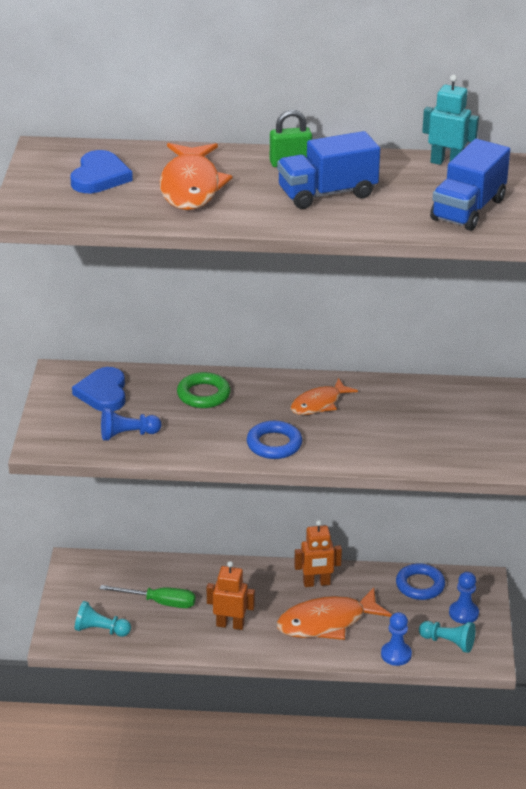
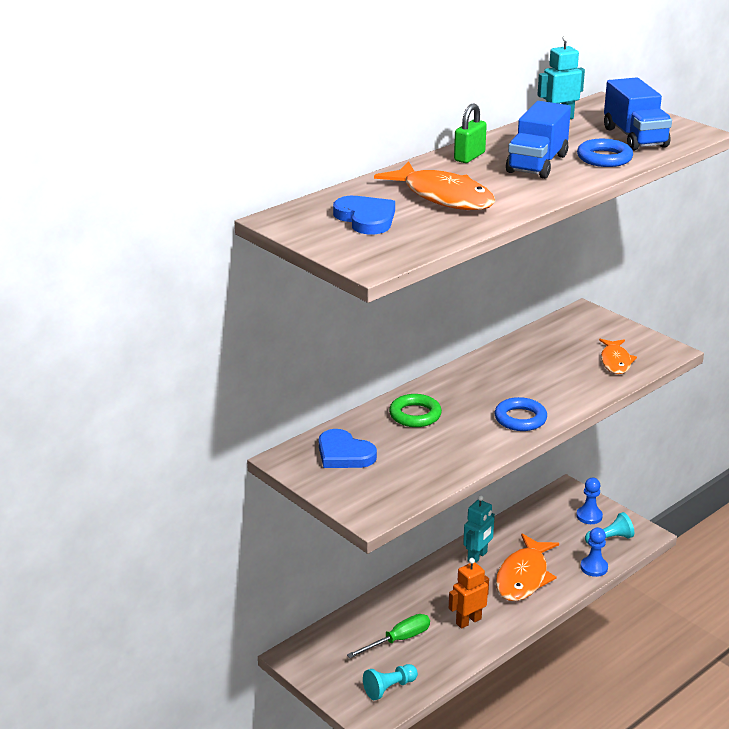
camera: 45 degrees left, 5 degrees down
(127, 435) = (416, 470): blue pawn -> none
(316, 583) = (477, 556): orange robot -> turquoise robot
(319, 404) = (498, 378): orange fish -> orange fish (615, 361)
(420, 585) = (538, 516): blue ring -> blue ring (604, 158)

